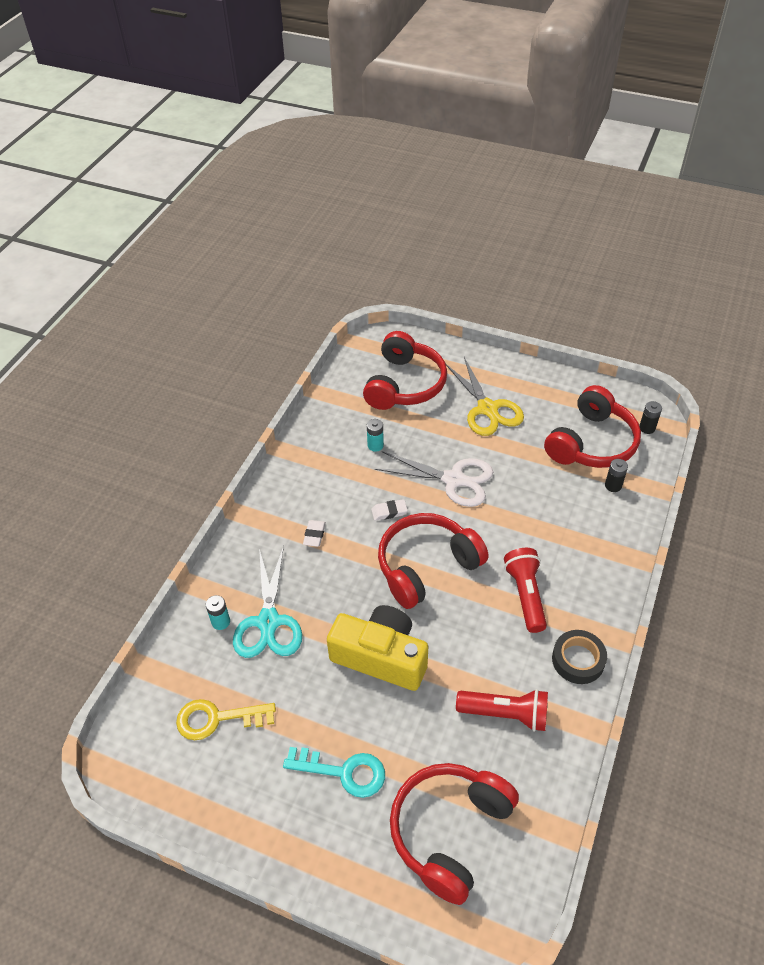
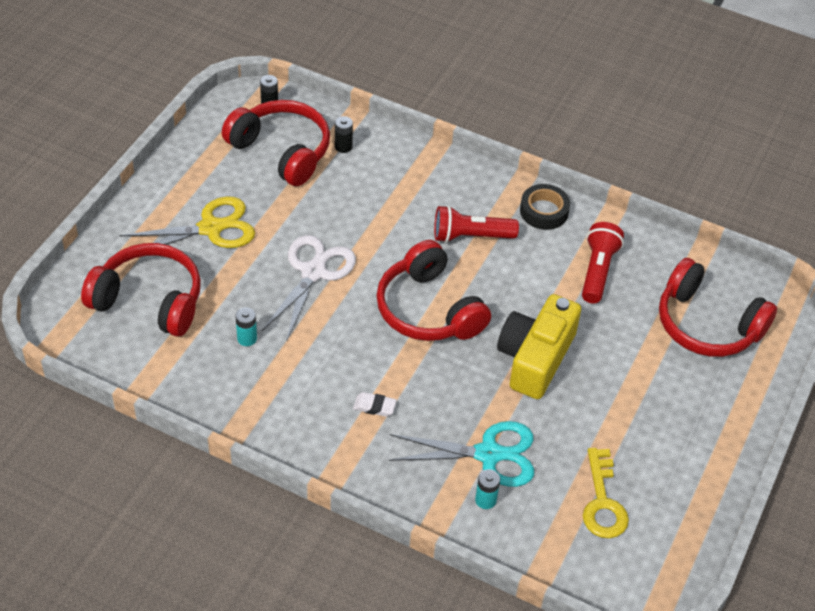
camera: 90 degrees left, 0 degrees up
(344, 772) = (656, 397): turquoise key -> none
(389, 512) = (350, 334): white eraser -> none

